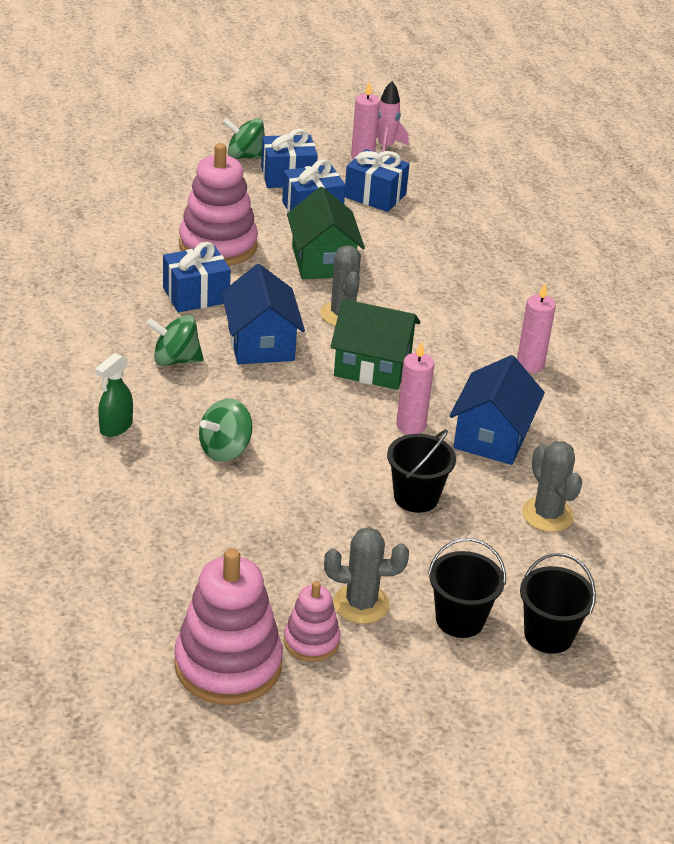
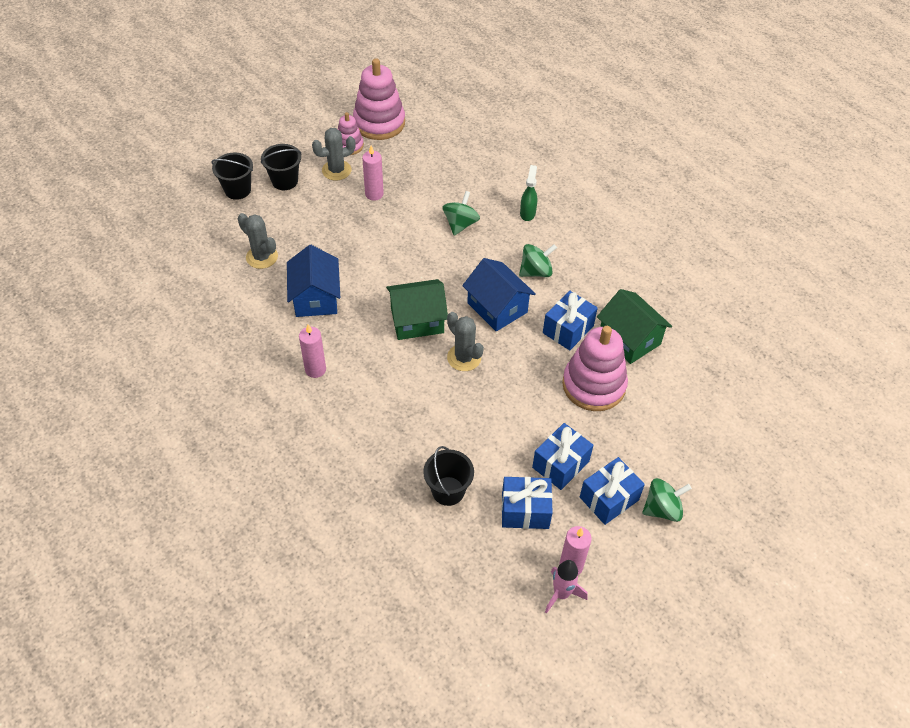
camera: 155 degrees right, 15 degrees up
(322, 261) = (512, 405): green house -> green house (629, 339)
(411, 426) = (368, 284): pink candle -> pink candle (374, 194)
(416, 497) = (340, 238): black bucket -> black bucket (448, 491)

